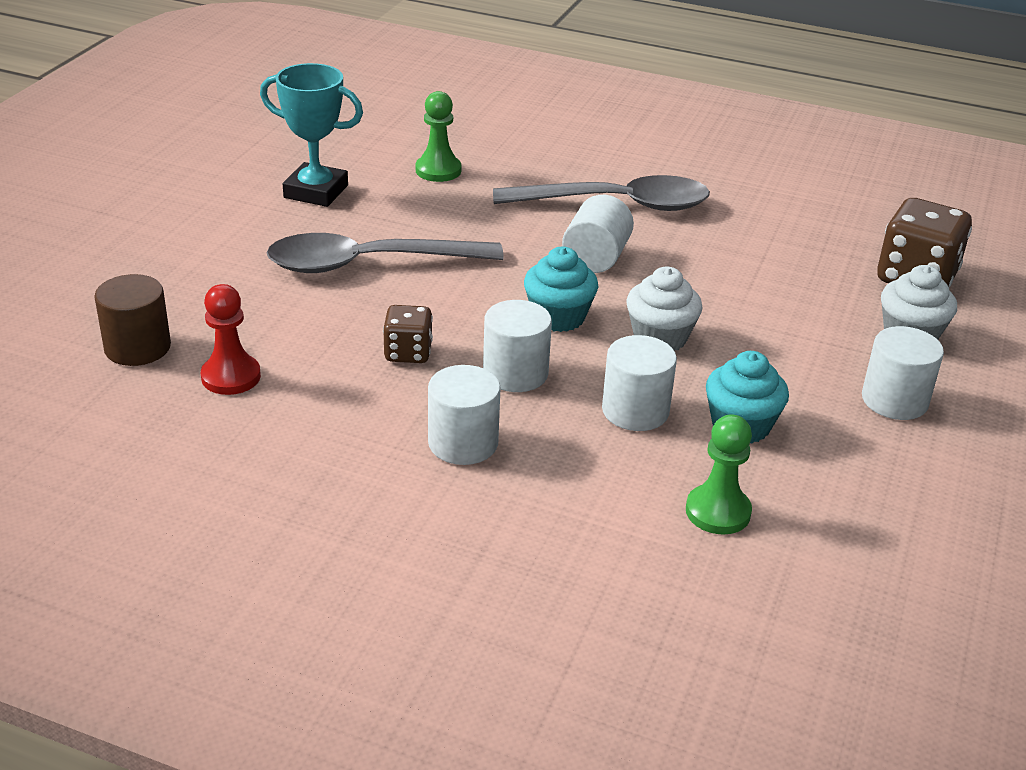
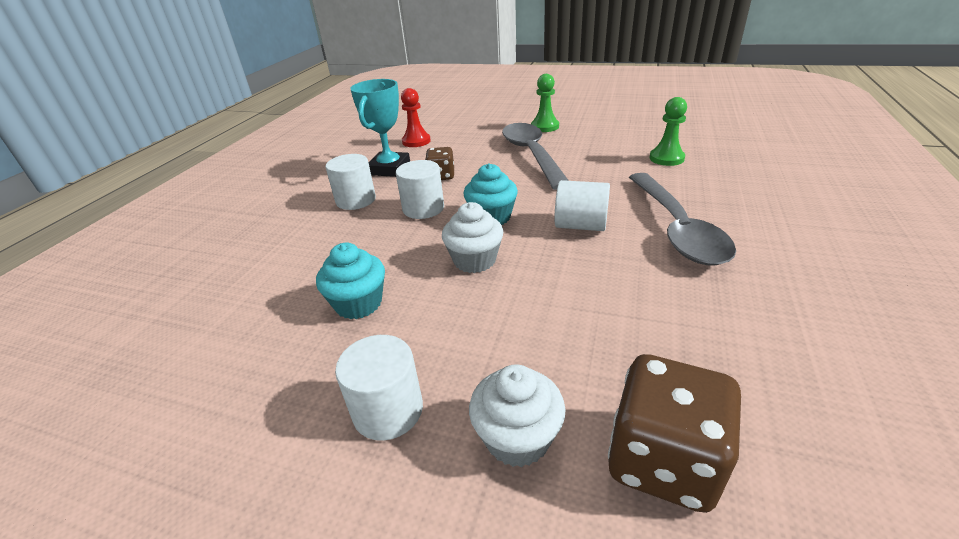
camera: 90 degrees right, 0 degrees up
(137, 347) = (438, 122): brown cylinder -> none
(316, 191) = (606, 131): turquoise trophy -> turquoise trophy (390, 169)
(635, 411) = (381, 254): white cylinder -> none
(718, 512) = (264, 294): green pawn -> green pawn (545, 127)

